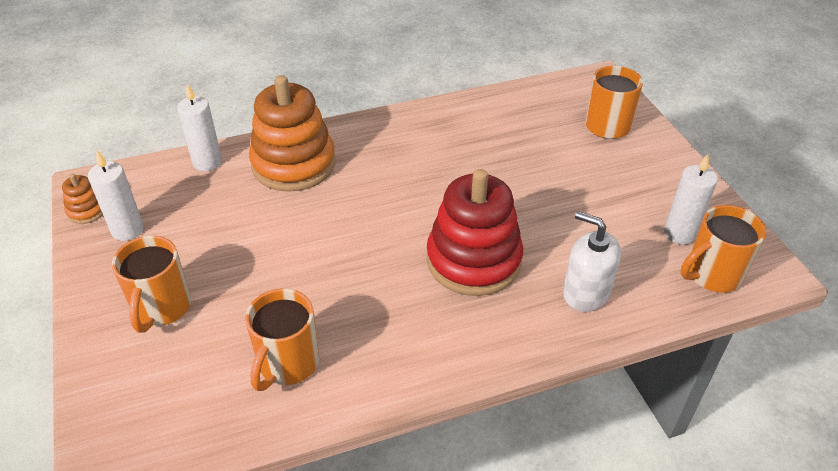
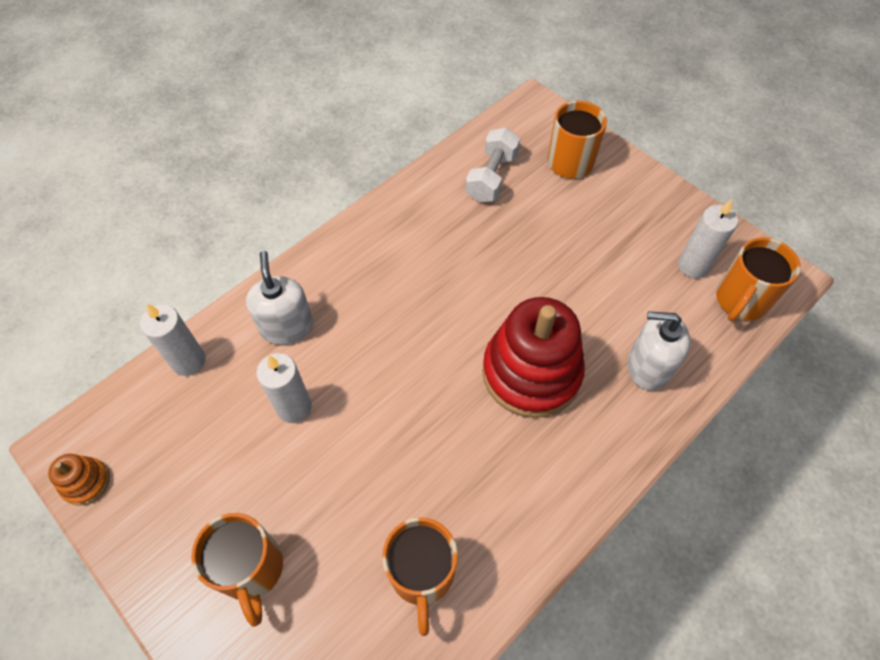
camera: 25 degrees left, 15 degrees up
(127, 230) = (151, 488): white candle -> white candle (294, 407)
(294, 164) = (287, 326): orange stacking toy -> white soap dispenser
(528, 117) = (491, 177): none -> white dumbbell

